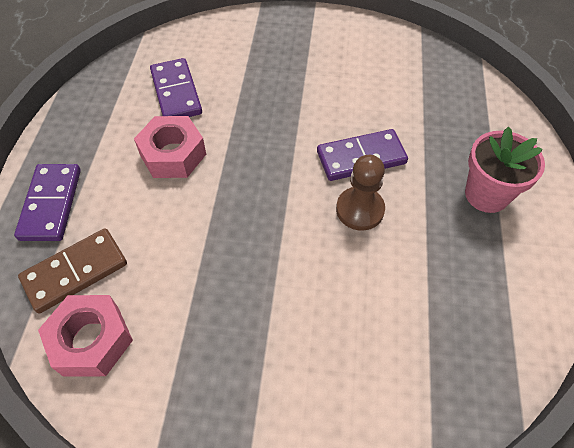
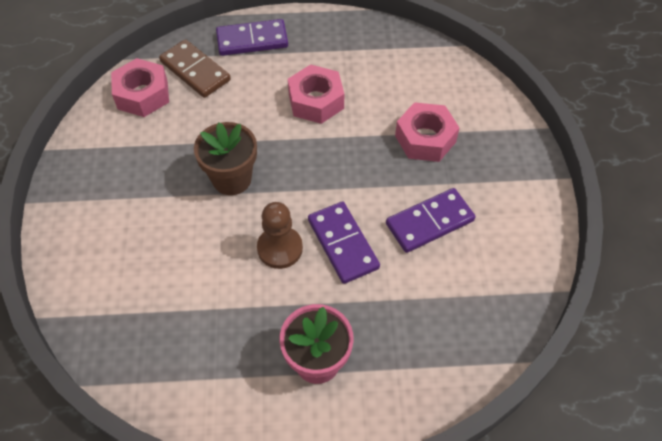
camera: 80 degrees right, 0 degrees up
(176, 92) = (389, 86): purple domino -> purple domino (429, 222)
(251, 78) = (425, 139): none -> pink nut
(260, 245) = (232, 179): none -> brown flower pot

